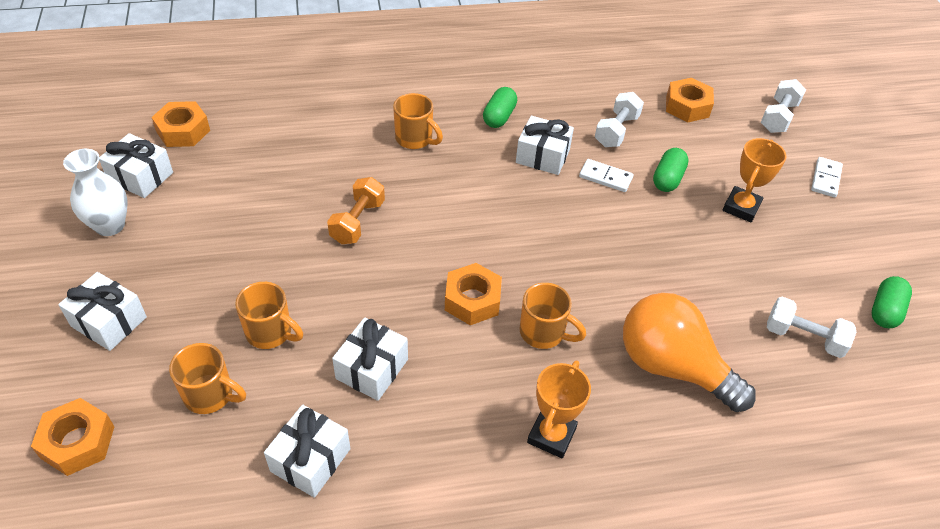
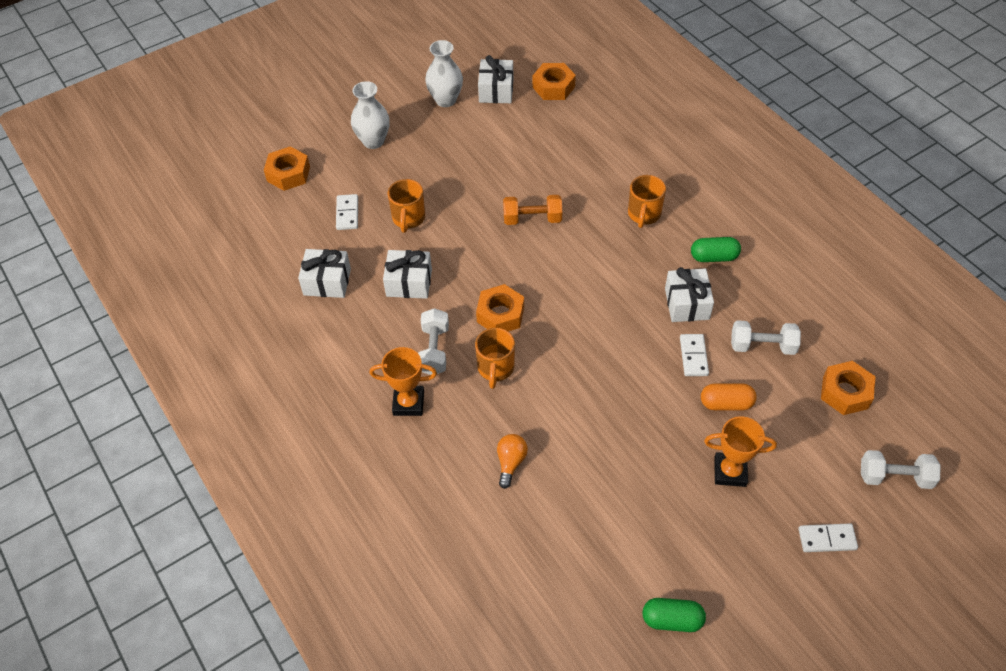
camera: 70 degrees right, 5 degrees up
(109, 322) = (373, 141): white gift -> white vase
(210, 395) = (347, 213): orange mug -> white domino
(668, 179) = (726, 403): green capsule -> orange capsule
(672, 367) = (510, 462): orange light bulb -> orange light bulb, size x0.44
(803, 337) = (598, 554): white dumbbell -> white dumbbell (434, 350)

